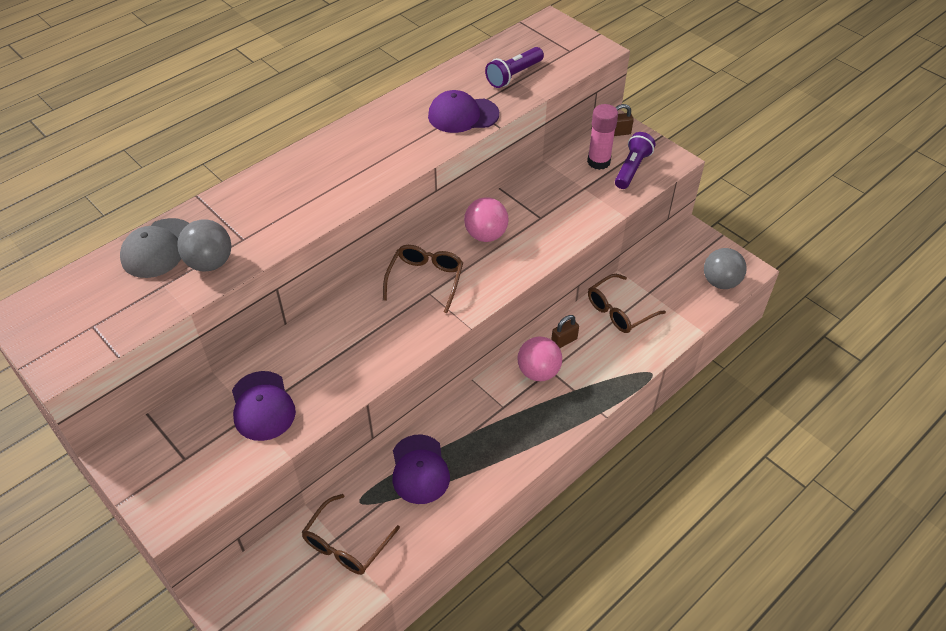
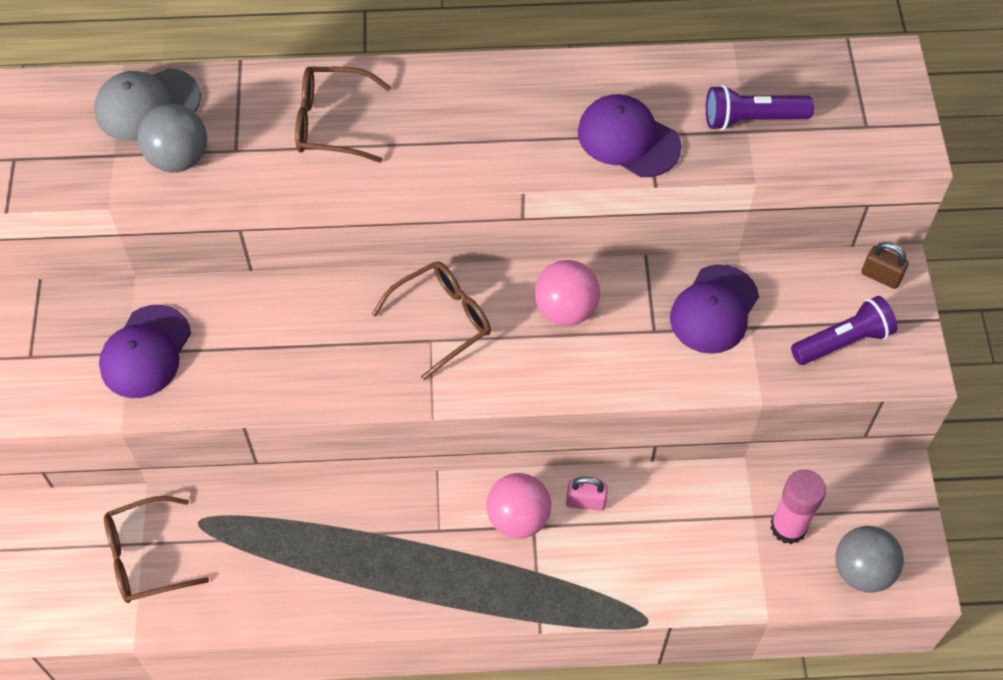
camera: 40 degrees right, 10 degrees up
(419, 469) = (286, 533): purple cap -> purple cap (714, 309)
(564, 341) = (586, 502): brown padlock -> pink padlock
(598, 162) = (809, 302): pink glue stick -> pink glue stick (788, 527)
(619, 311) = (691, 513): brown glasses -> brown glasses (332, 123)

